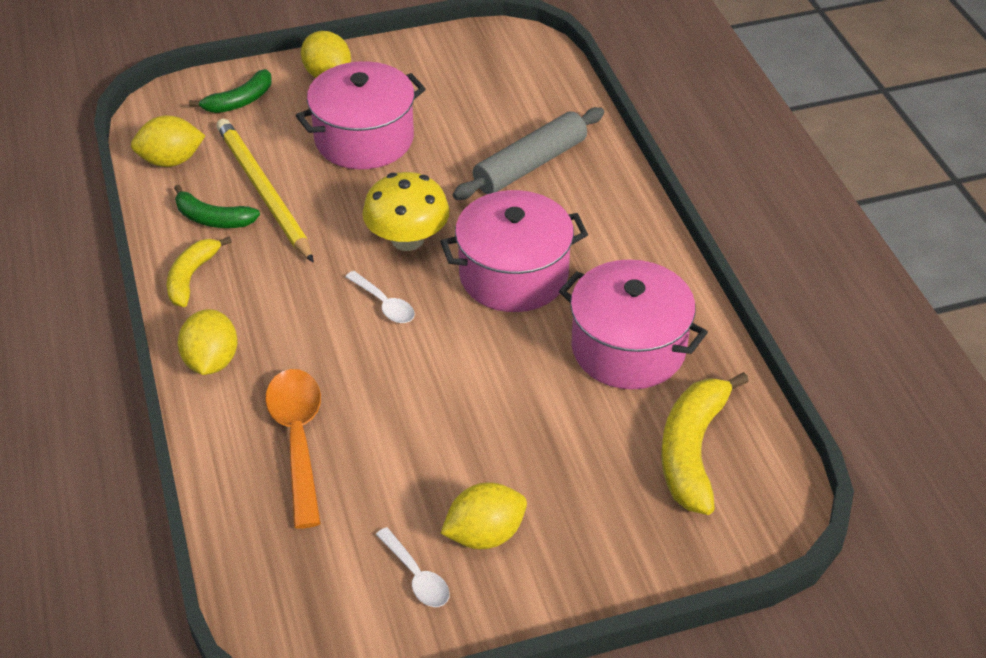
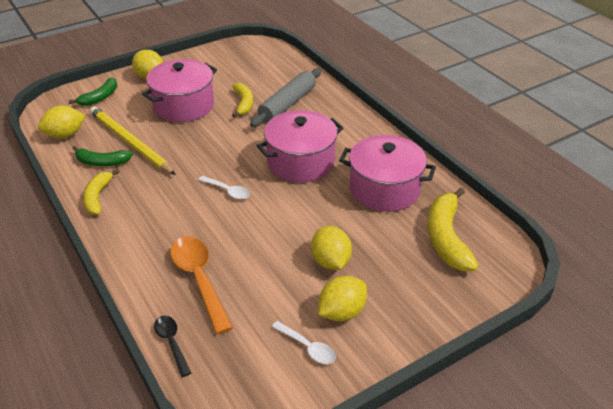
camera: 15 degrees left, 5 degrees down
(211, 361) = (126, 243): yellow lemon -> yellow lemon (331, 261)
(231, 527) = (171, 343): none -> black spoon
(407, 239) = (229, 154): yellow mushroom -> none
(459, 151) = (243, 104): none -> yellow banana

